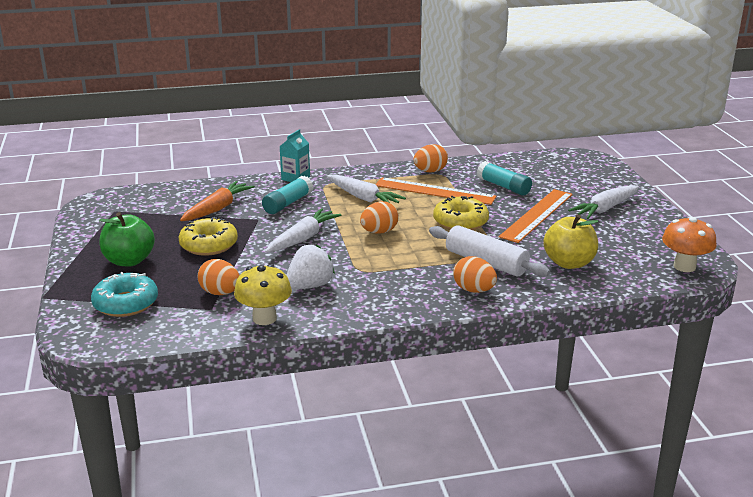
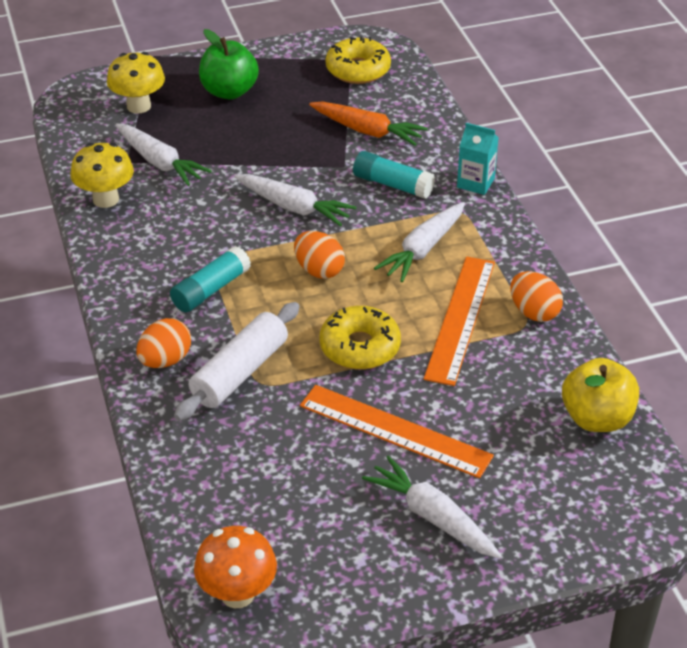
camera: 85 degrees right, 15 degrees up
(126, 303) = (138, 106): turquoise donut -> yellow mushroom
(209, 245) = (270, 139): yellow donut -> yellow donut (358, 70)
(220, 293) = (160, 162): orange egg -> white carrot
(309, 286) = (175, 224): white strawberry -> none
(503, 186) = (494, 395): turquoise glue stick -> turquoise glue stick (211, 290)
(569, 263) = (242, 458): yellow apple -> yellow apple (596, 418)

